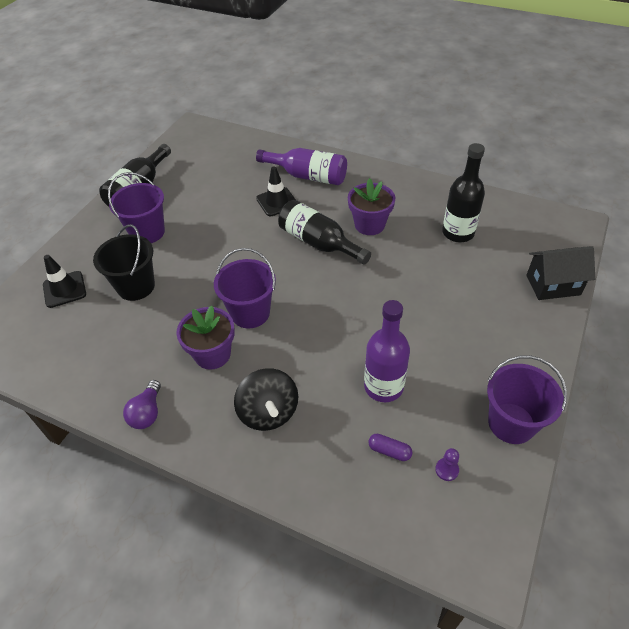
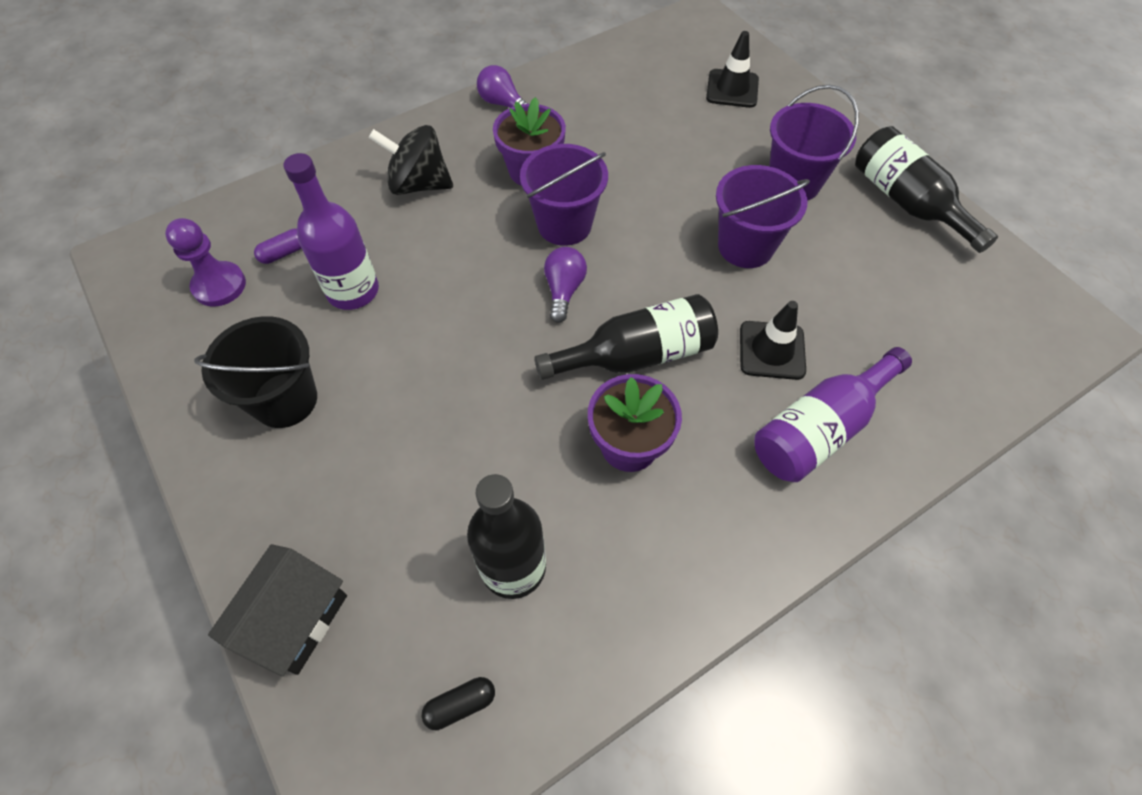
camera: 120 degrees right, 10 degrees up
(136, 286) = (692, 144): black bucket -> black bucket (285, 400)
(301, 288) = (564, 290): none -> purple light bulb
(446, 470) = (219, 285): purple pawn -> purple pawn, size x1.87
(511, 423) = (195, 378): purple bucket -> purple bucket (745, 246)
(518, 221) = (460, 704): none -> black capsule

